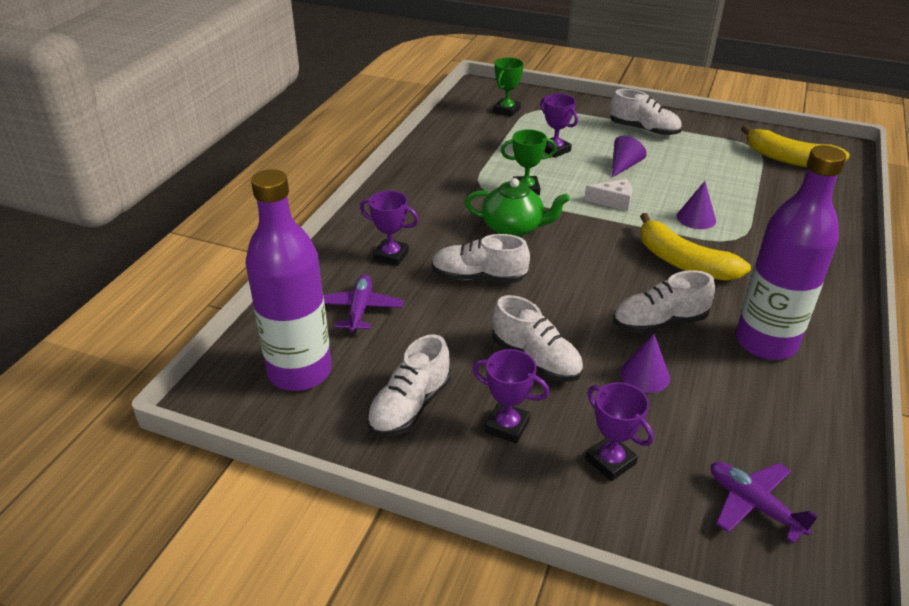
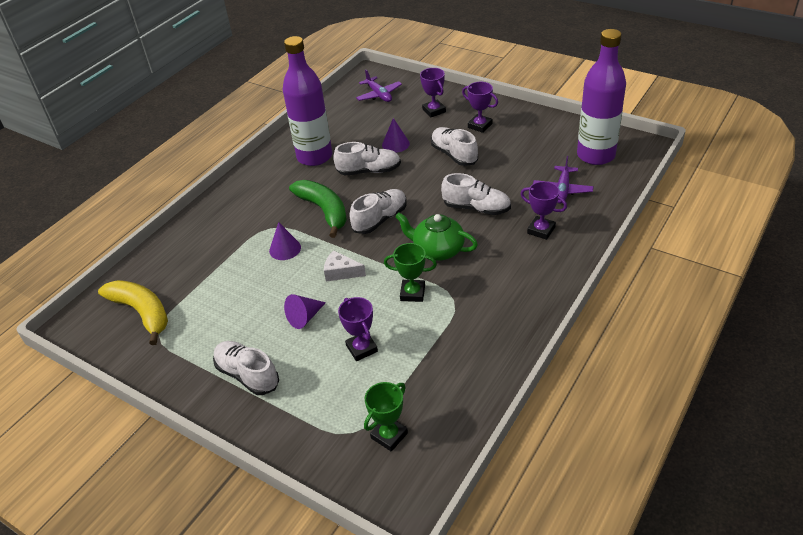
camera: 165 degrees left, 5 degrees up
(410, 406) = (530, 136): white shoe -> white shoe (380, 219)
(683, 262) = (324, 211): yellow banana -> green banana

